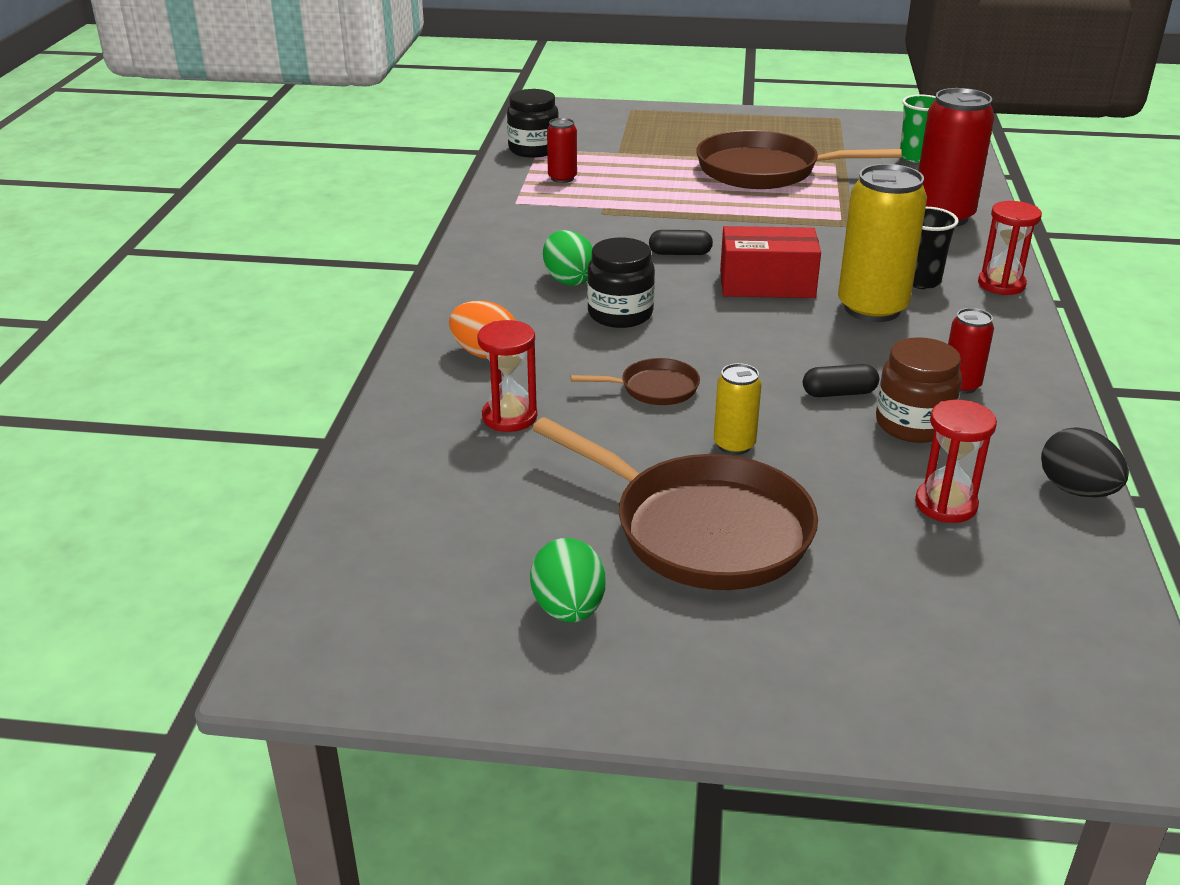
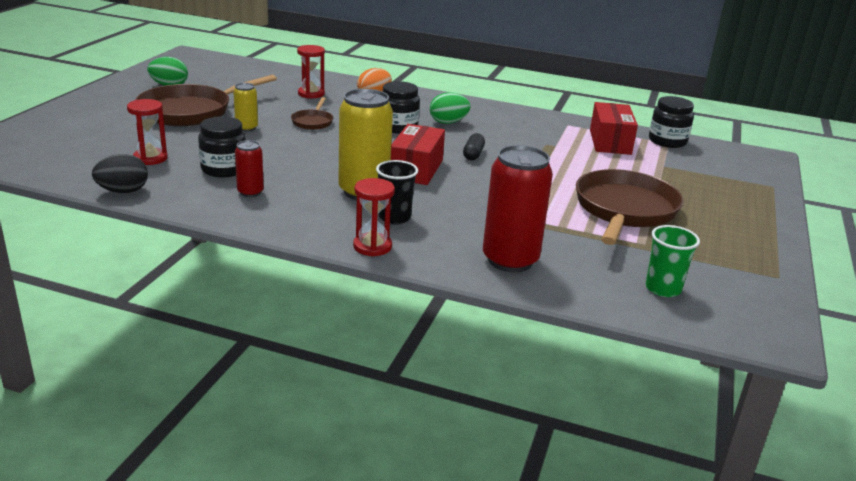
camera: 100 degrees right, 5 degrees down
(562, 178) = (610, 142): red can -> red box
(839, 393) = (271, 159): black capsule -> none
(913, 424) = (224, 169): brown jar -> black jar

